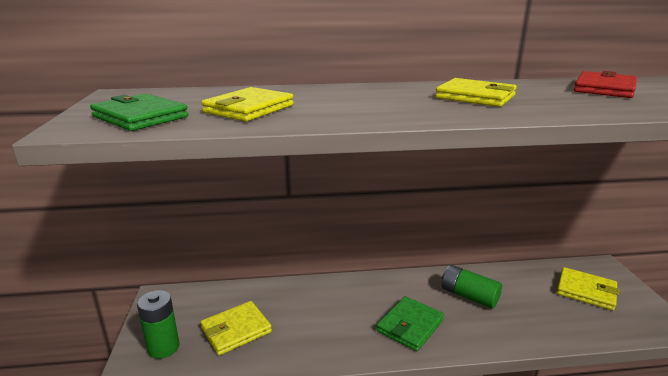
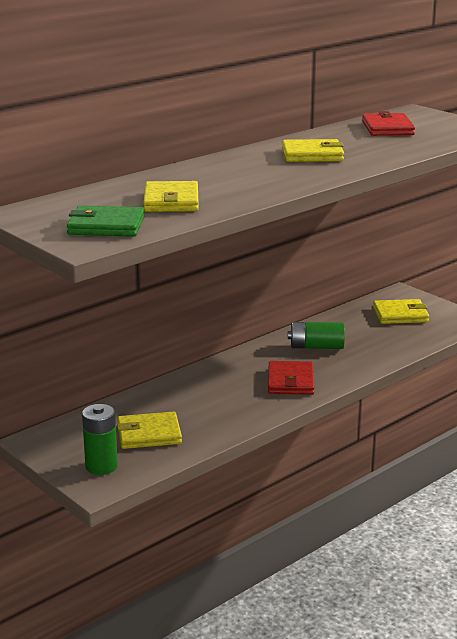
camera: 35 degrees left, 0 degrees up
(236, 330) = (149, 434): yellow wallet -> yellow wallet turned 60 degrees clockwise
(410, 326) = (290, 381): green wallet -> red wallet

